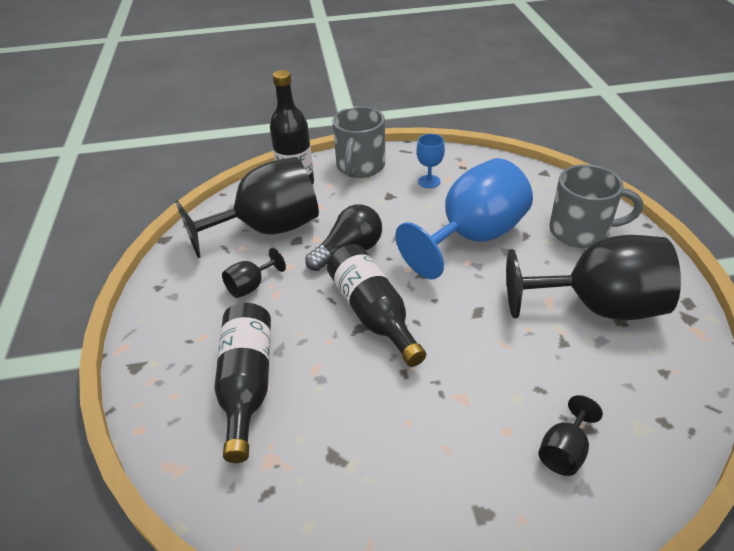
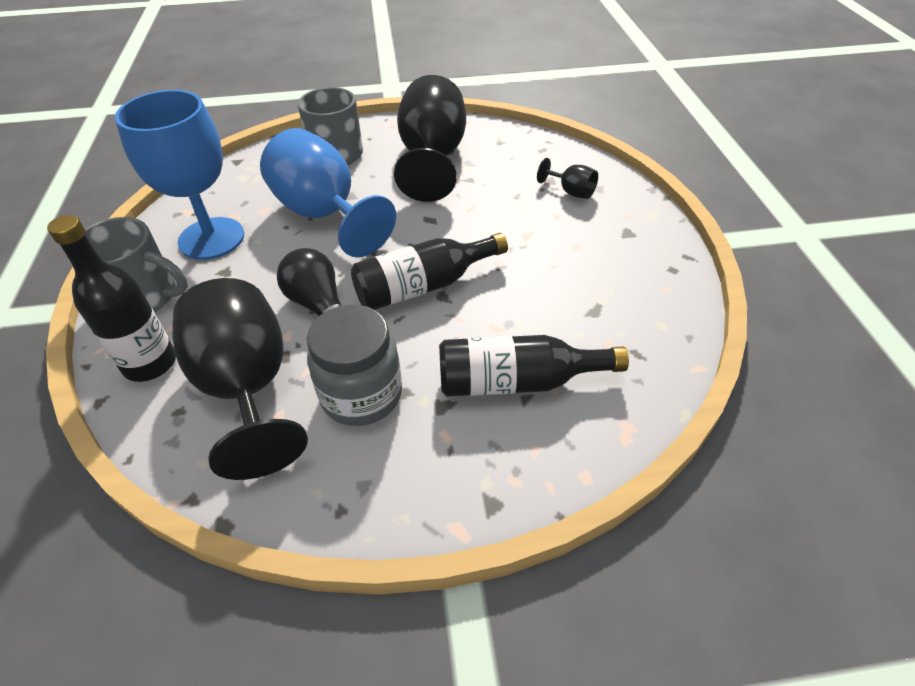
camera: 90 degrees left, 5 degrees up
(251, 286) = (361, 395): black goblet -> grey jar
(429, 181) = (211, 238): blue goblet -> blue goblet, size x2.36

